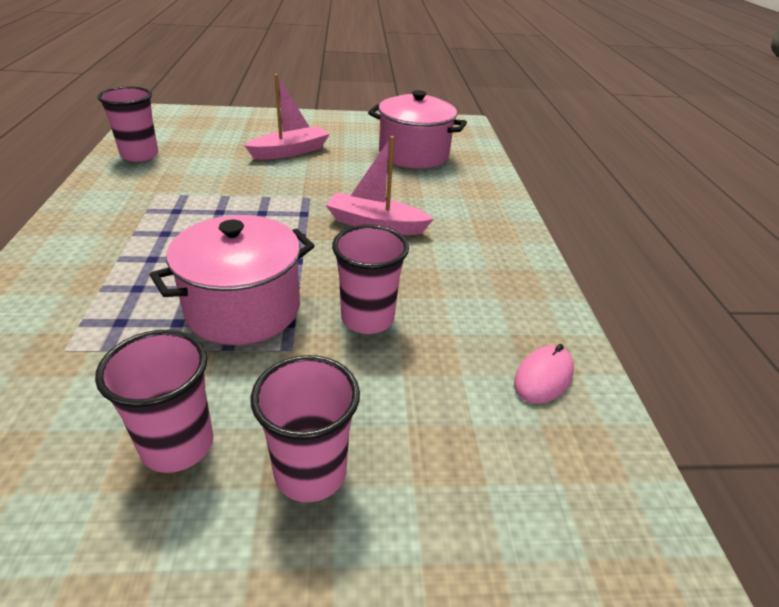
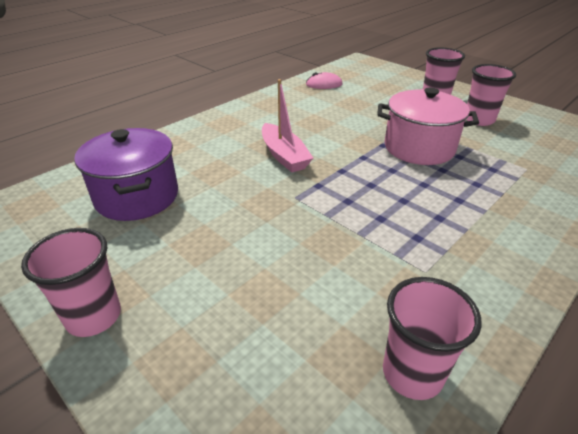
camera: 130 degrees left, 0 degrees up
(290, 151) = (229, 266): pink boat -> none
(367, 319) = (362, 121): pink cup -> pink cup (94, 317)
(413, 154) = (137, 196): pink pot -> purple pot

